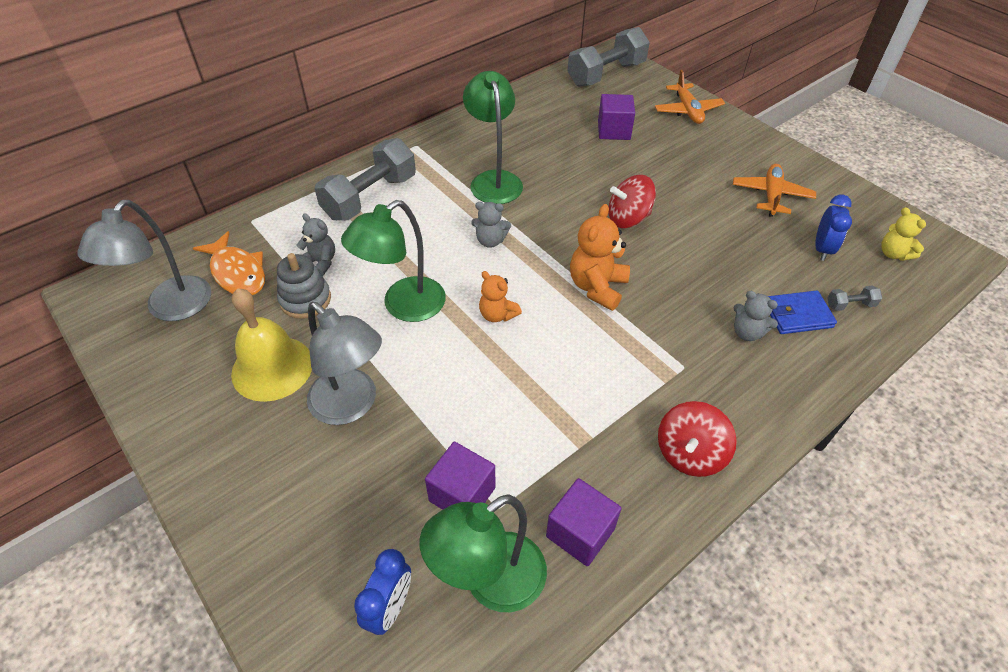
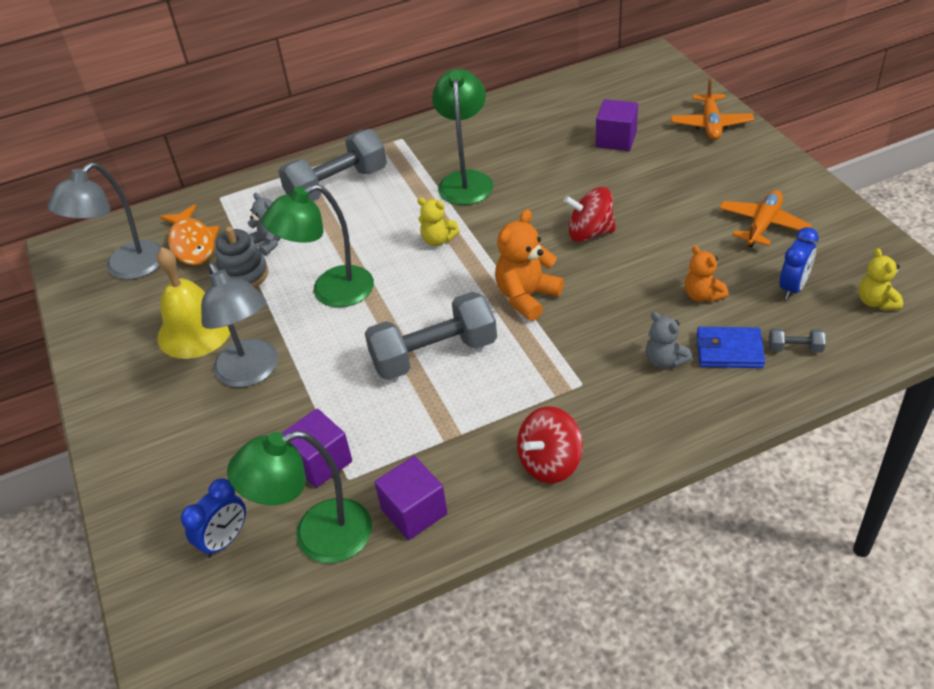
camera: 20 degrees right, 5 degrees down
(490, 241) = (438, 240): grey teddy bear -> yellow teddy bear
(497, 314) = (416, 310): orange teddy bear -> orange teddy bear (702, 295)
(606, 74) = (635, 77): grey dumbbell -> grey dumbbell (434, 354)

